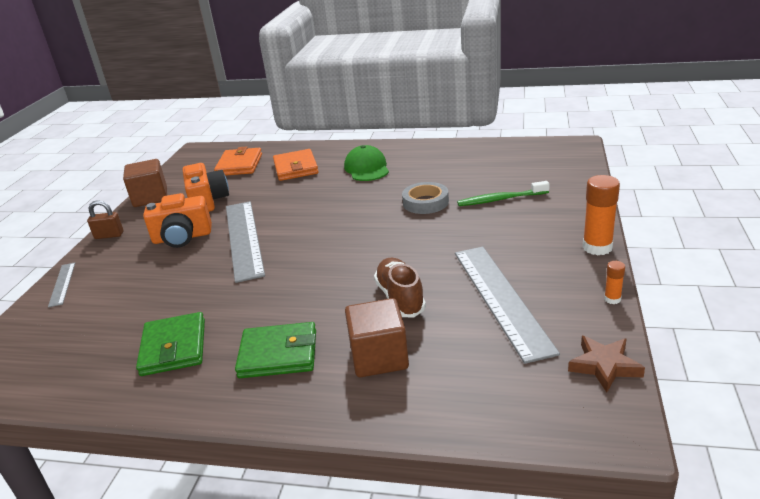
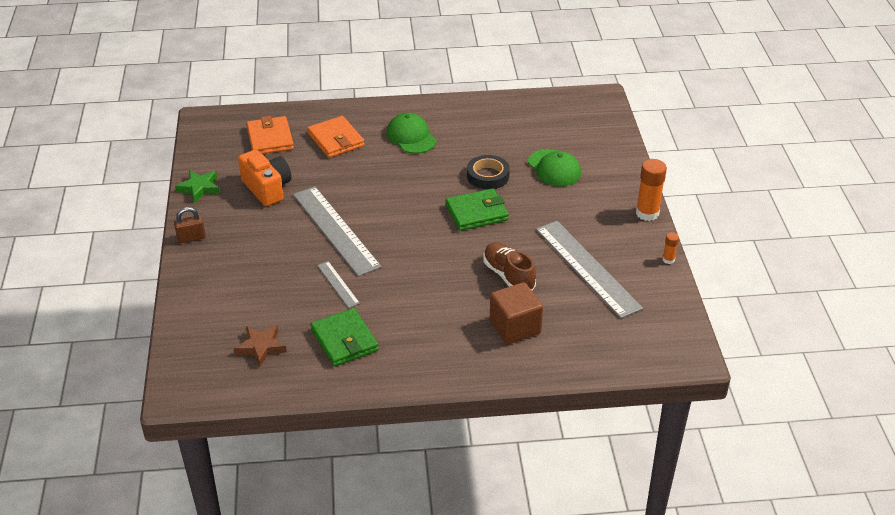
camera: 20 degrees left, 10 degrees up
(62, 284) = (188, 295): grey ruler -> grey ruler (338, 284)
(150, 197) = (199, 188): brown cube -> green star
(182, 237) = (272, 234): orange camera -> none
(278, 354) = (435, 334): green wallet -> green wallet (476, 213)
(425, 202) = (488, 176): grey tape -> black tape
(500, 199) = (554, 168): green toothbrush -> green cap
(604, 366) = (674, 313): brown star -> brown star (261, 347)

